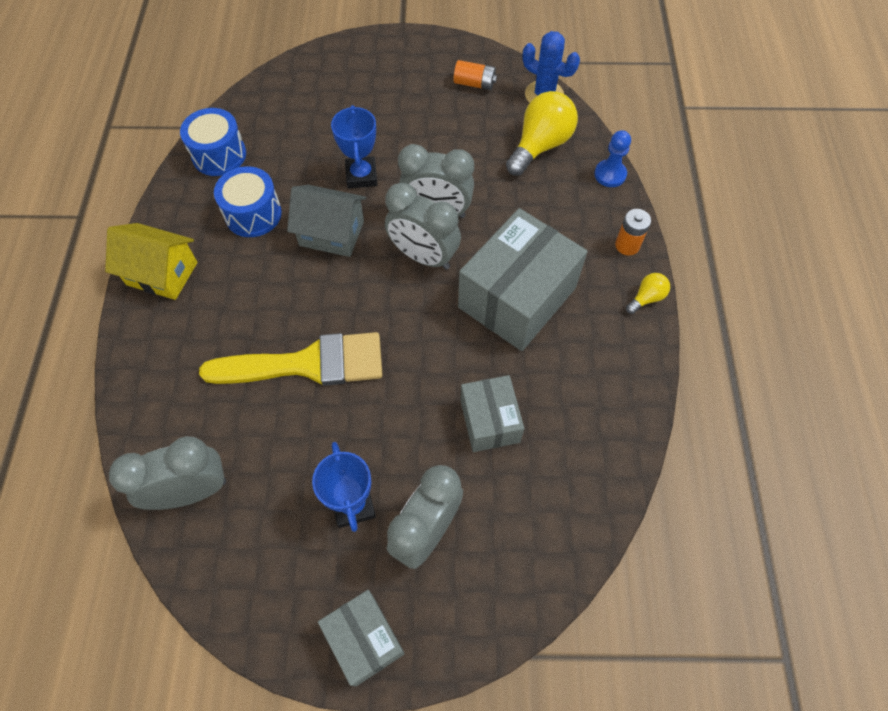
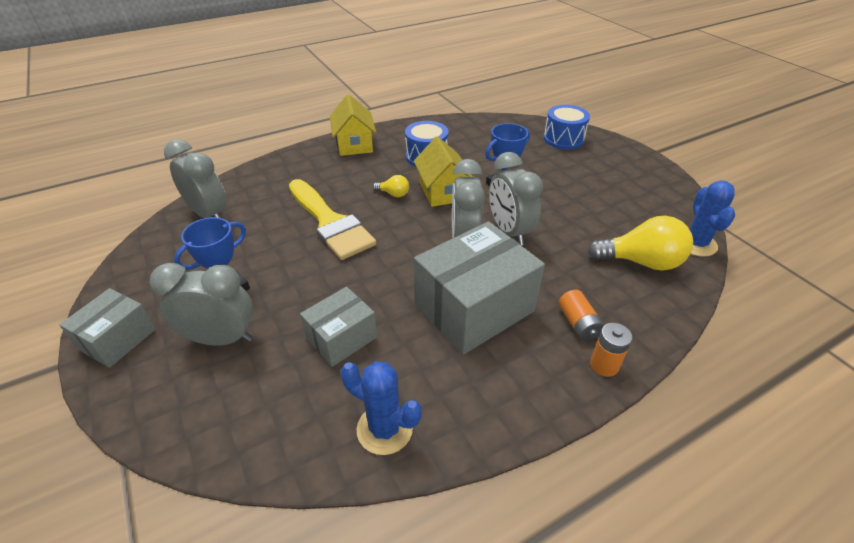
camera: 60 degrees right, 20 degrees down
(219, 155) = (457, 129): blue drum -> blue drum (563, 139)
(332, 233) = (442, 191): grey house -> yellow house
(474, 83) = (652, 203): orange battery -> orange battery (578, 323)
(517, 297) = (474, 308): grey box -> grey box turned 45 degrees counterclockwise
(606, 428) = (384, 429): none -> blue cactus
(610, 174) = (668, 320): blue pawn -> none
(646, 298) = (558, 406): yellow light bulb -> yellow light bulb (393, 194)

